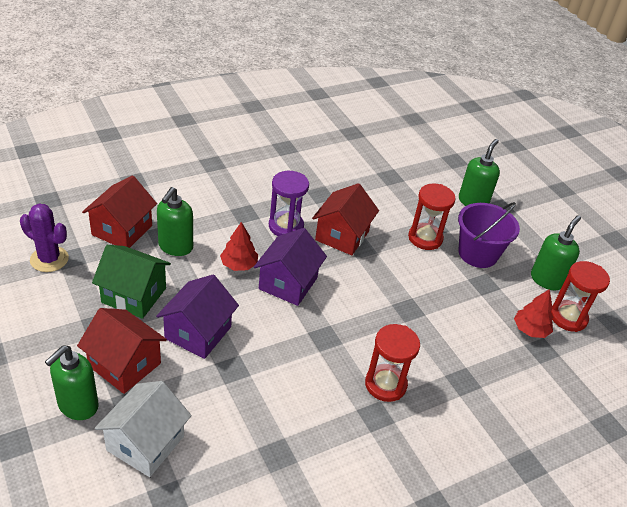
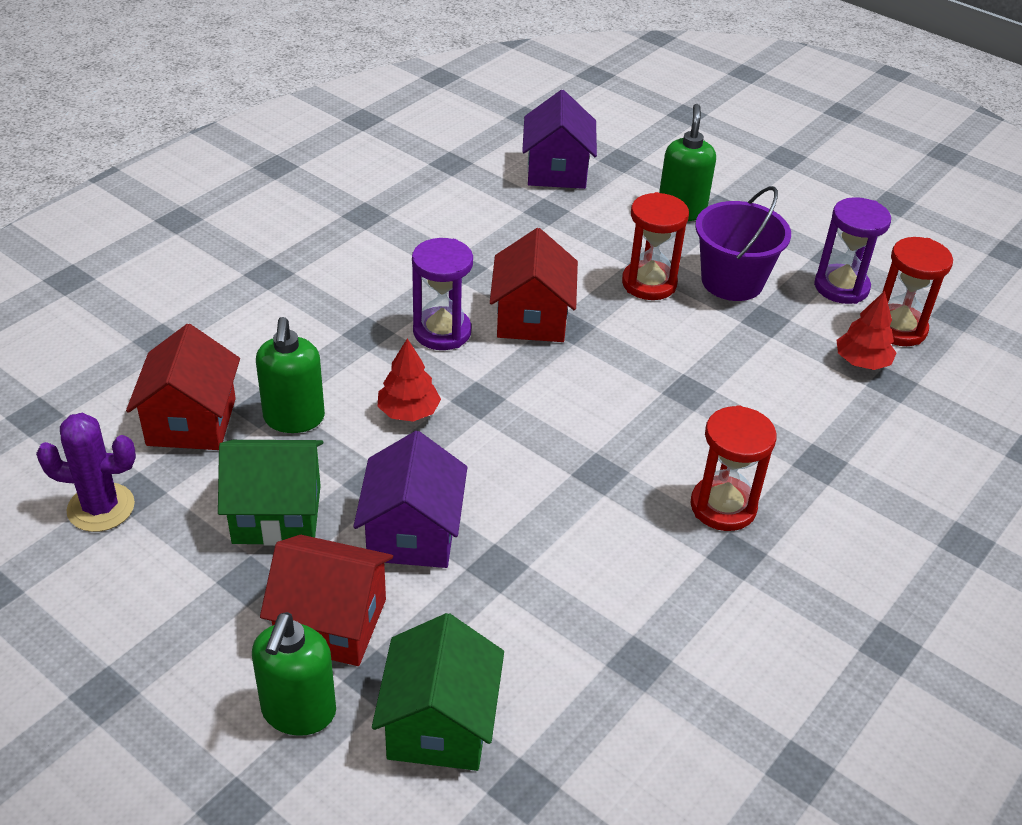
camera: 20 degrees left, 0 degrees up
(145, 443) = (439, 724): white house -> green house
(288, 283) = (498, 414): purple house -> purple house (557, 171)
(546, 280) = (841, 287): green soap dispenser -> purple hourglass

